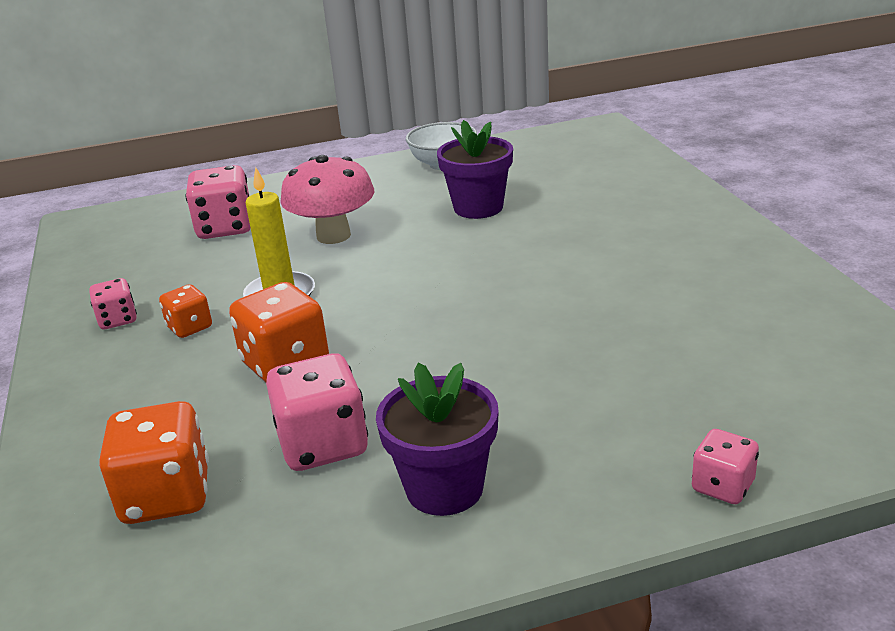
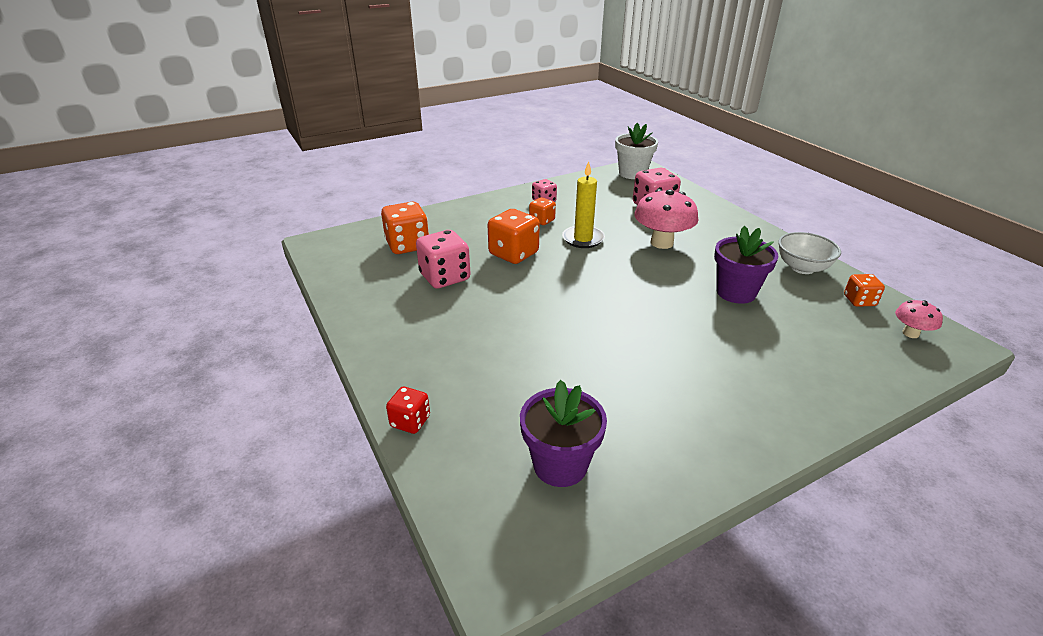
camera: 75 degrees right, 5 degrees up
(97, 230) = (632, 173): none -> white flower pot
(444, 488) = (411, 318): purple flower pot -> purple flower pot (560, 465)
(520, 150) = (859, 301): none -> orange dice
(582, 141) = (910, 333): none -> pink mushroom
(722, 486) = (410, 421): pink dice -> red dice

